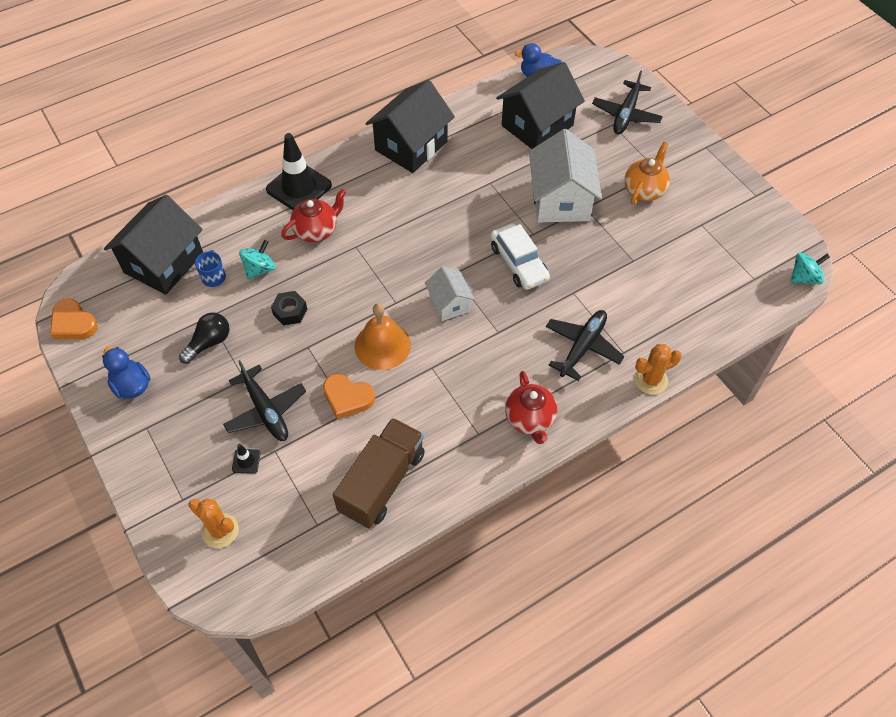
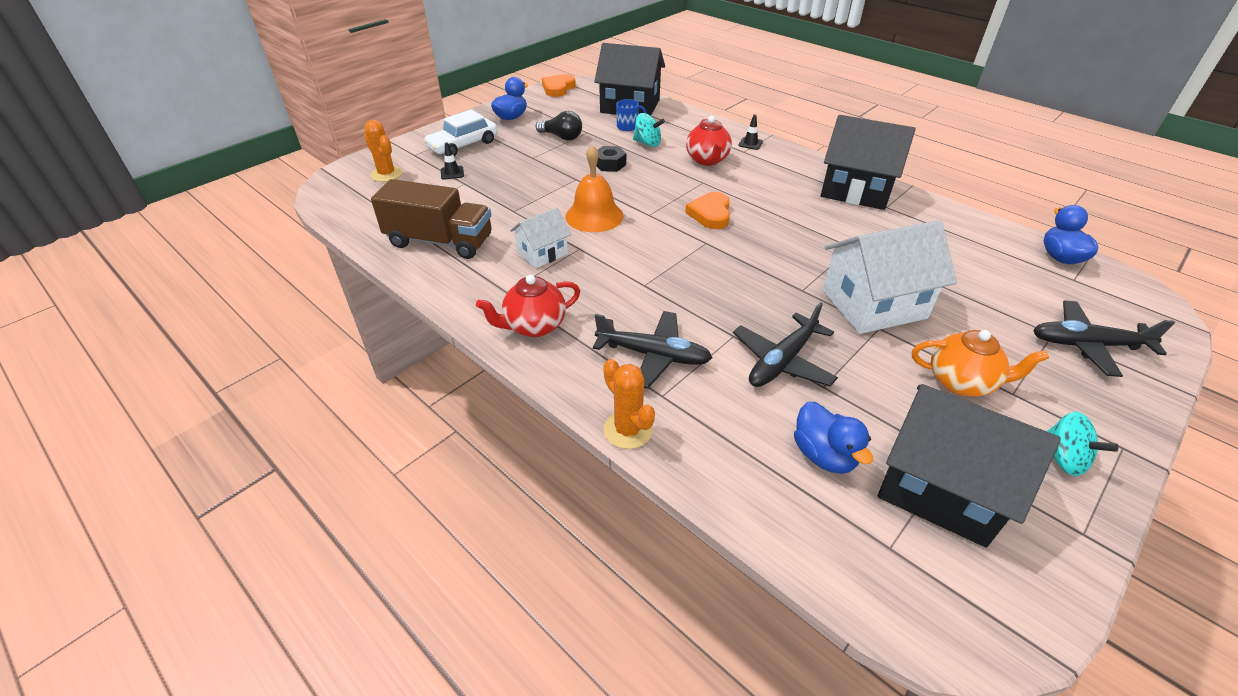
camera: 75 degrees right, 15 degrees down
(220, 530) = (386, 174): orange cactus -> orange cactus turned 60 degrees counterclockwise
(265, 410) = (503, 172): black plane -> black plane (782, 361)
(299, 187) = (750, 143): black traffic cone -> black traffic cone, size x0.42
(316, 230) = (707, 160): red teapot -> red teapot turned 45 degrees clockwise
(347, 397) = (528, 208): orange heart -> orange heart (710, 214)
(449, 303) = (665, 246): white house -> white house (542, 253)
(518, 263) = (750, 285): white car -> white car (463, 145)
(537, 125) = (976, 268): black house -> black house (940, 488)
(689, 283) = (824, 455): none -> blue duck
(804, 277) = (949, 637): turquoise spinning top -> turquoise spinning top (1062, 459)

